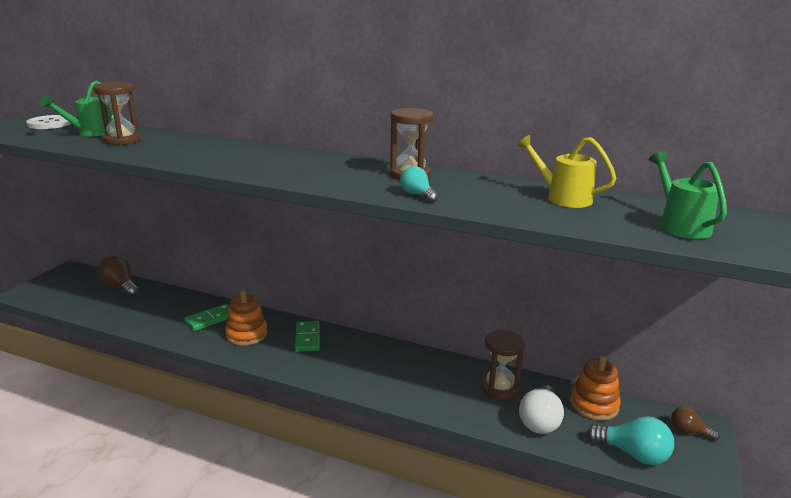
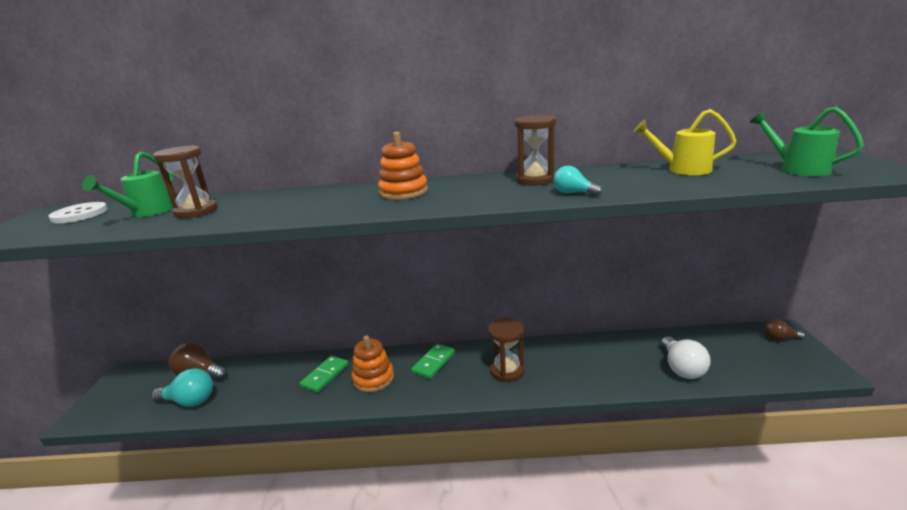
camera: 20 degrees left, 0 degrees up
(307, 338) = (433, 363): green domino -> green domino turned 60 degrees clockwise
(499, 388) = (627, 352): brown hourglass -> brown hourglass (507, 371)
(593, 405) = (702, 341): orange stacking toy -> orange stacking toy (403, 192)
(633, 454) = (766, 369): turquoise light bulb -> turquoise light bulb (189, 401)

